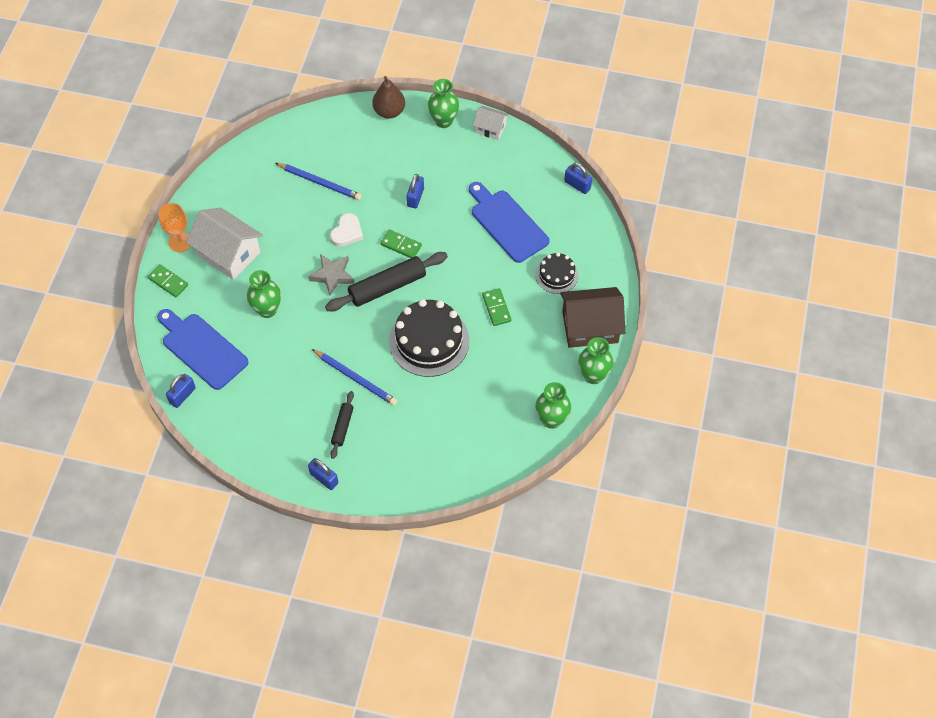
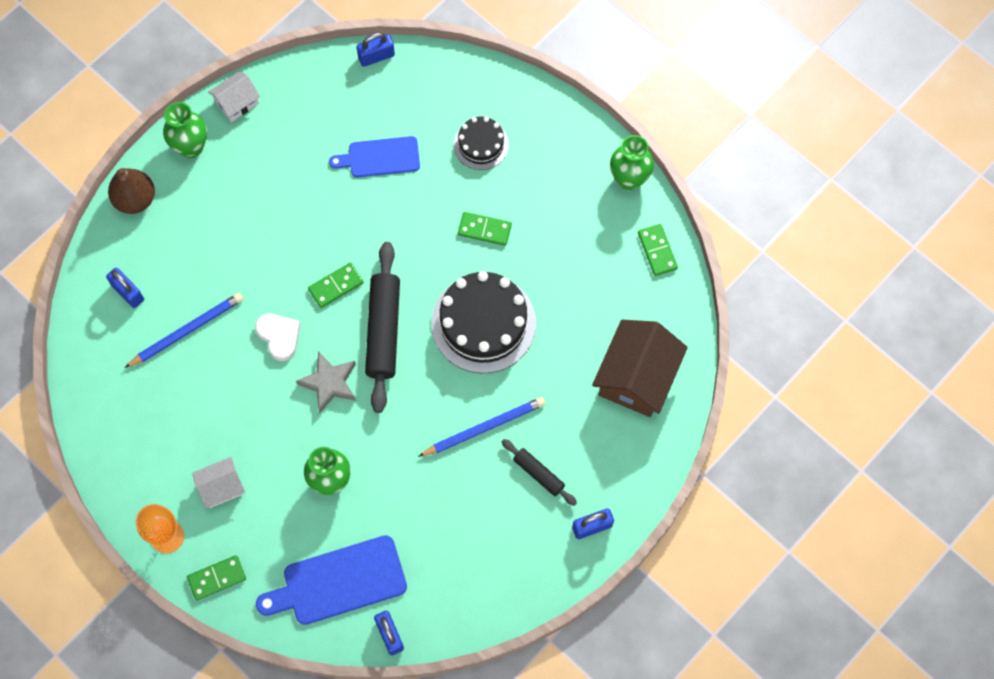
camera: 60 degrees left, 10 degrees up
(228, 253) = (221, 487): white house -> white house, size x0.54
(415, 197) = (279, 235): blue padlock -> blue padlock (128, 292)
(507, 223) = (380, 157): blue cutting board -> blue cutting board, size x0.66
(551, 419) = (657, 251): green vase -> green domino
(590, 327) = (567, 148): brown house -> brown house (636, 377)

